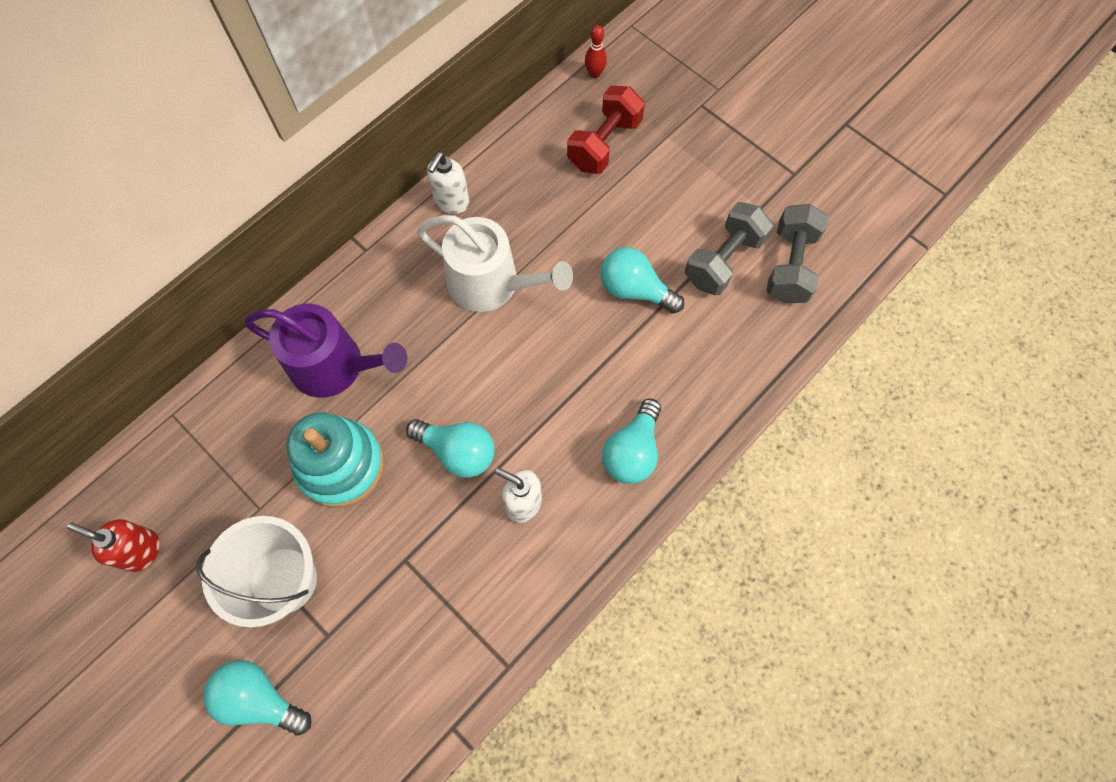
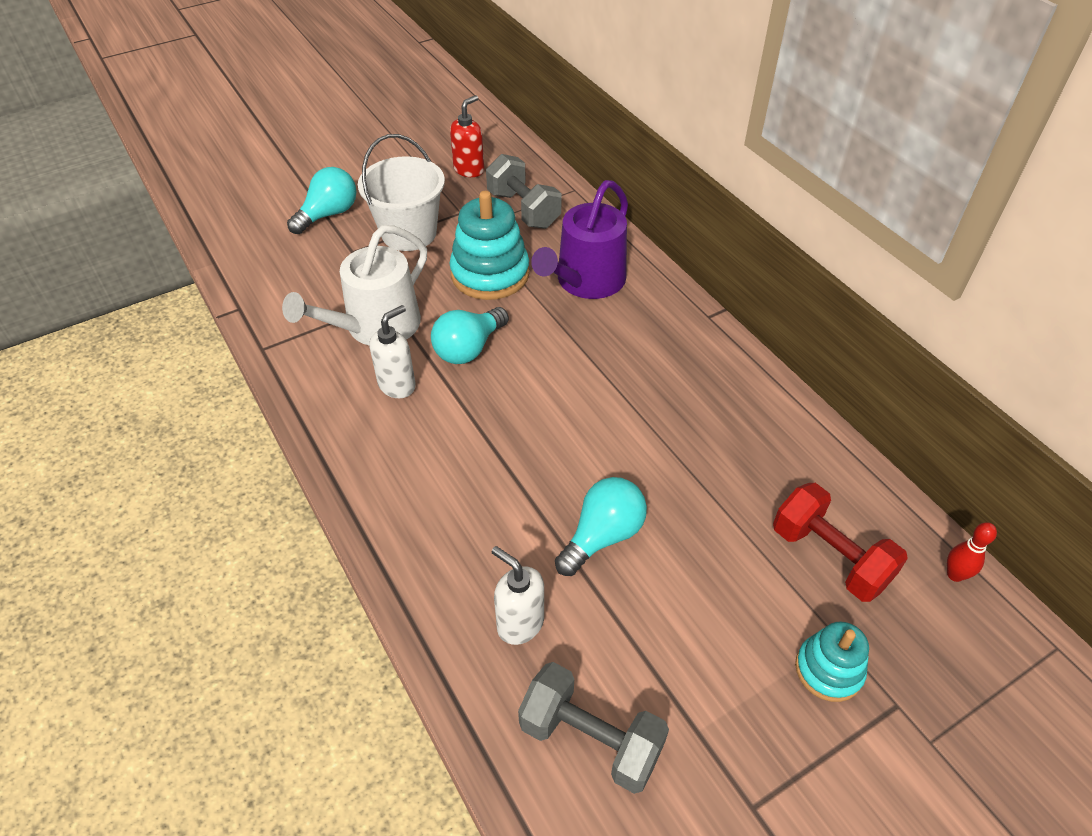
camera: 105 degrees right, 20 degrees down
(451, 202) = (757, 390): white soap dispenser -> white soap dispenser (520, 623)
(491, 284) = (644, 405): white watering can -> white watering can (376, 327)
(632, 451) = (408, 484): turquoise light bulb -> none
(691, 141) = (828, 670): none -> turquoise stacking toy
(724, 260) = (620, 651): grey dumbbell -> grey dumbbell (523, 209)

